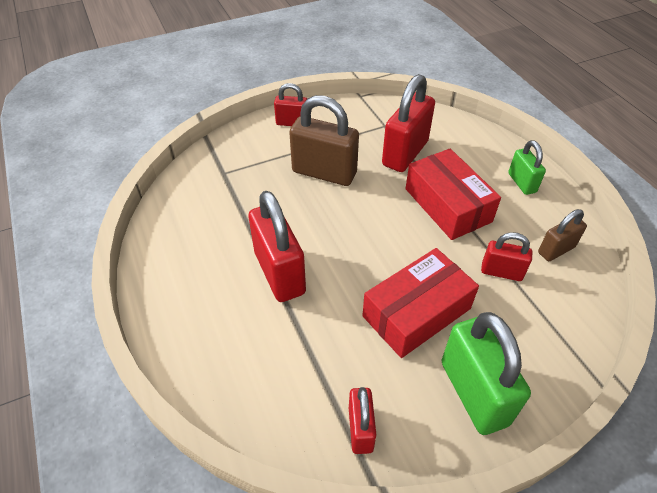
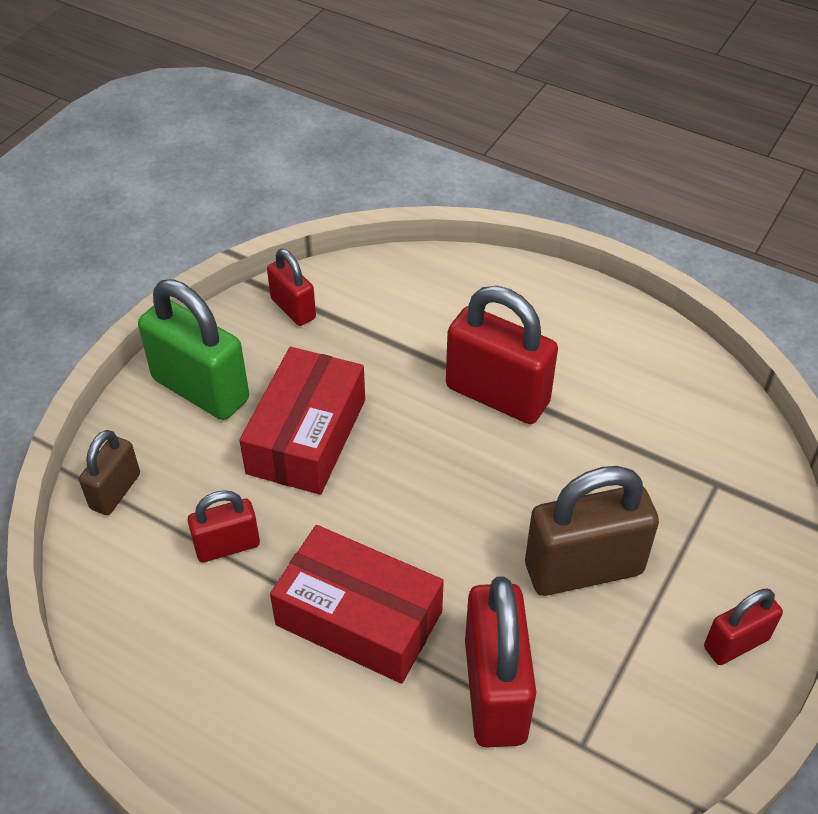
camera: 145 degrees right, 0 degrees up
(521, 183) = (261, 743): green padlock -> none
(556, 250) = (161, 627): brown padlock -> brown padlock (115, 491)

